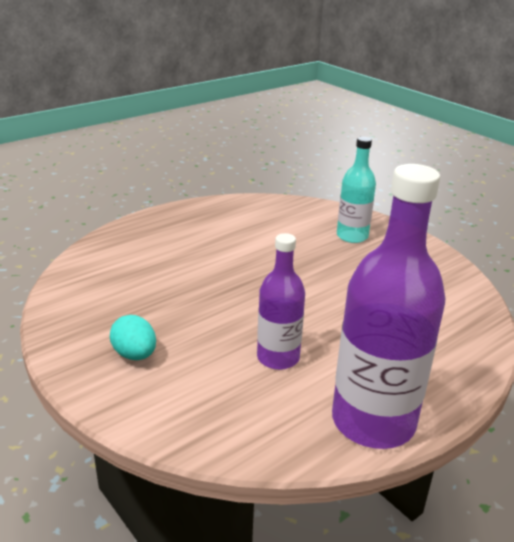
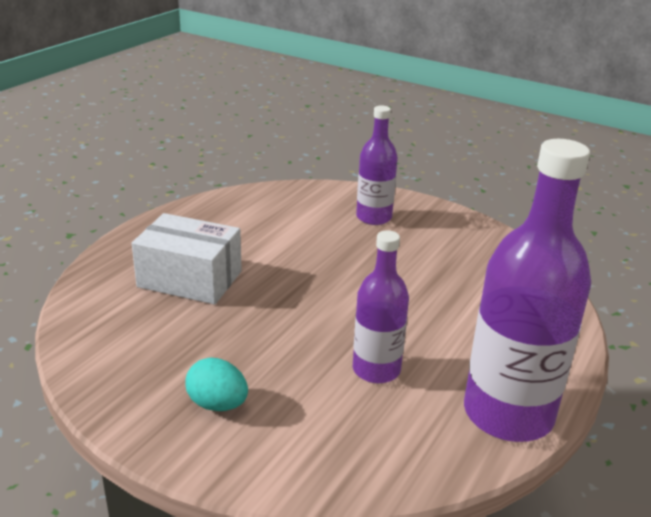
camera: 20 degrees left, 0 degrees up
(172, 257) = (190, 279): none -> white box
(352, 236) = (374, 217): turquoise bottle -> purple bottle

